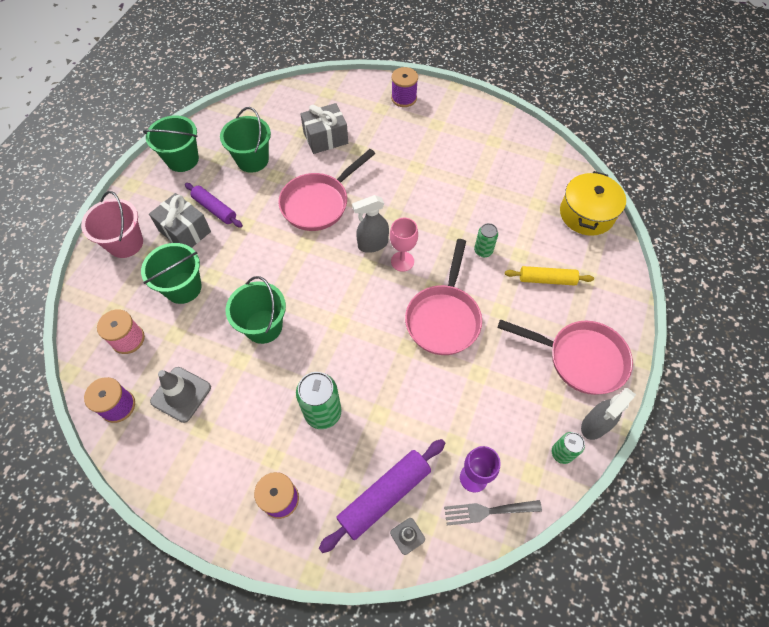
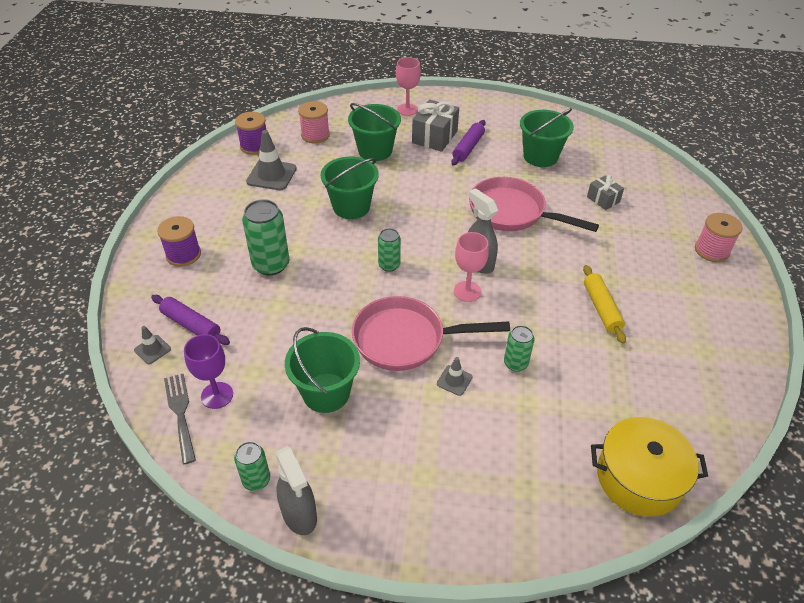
camera: 75 degrees right, 15 degrees down
(125, 243) = (407, 109): pink bucket -> pink goblet
(182, 159) = (514, 116): green bucket -> green bucket (326, 393)
(325, 138) = (603, 199): grey gift -> grey gift, size x0.59
(354, 311) = (389, 265): none -> green can
(384, 496) = (191, 325): purple rolling pin -> purple rolling pin, size x0.66
(404, 98) = (711, 250): purple spool -> pink spool
(491, 294) = (454, 380): none -> grey traffic cone
(547, 279) = (501, 438): yellow rolling pin -> yellow rolling pin (601, 308)
(580, 359) = (391, 489): pink pan -> none
(594, 425) = (299, 515): grey spray bottle -> grey spray bottle turned 150 degrees counterclockwise

